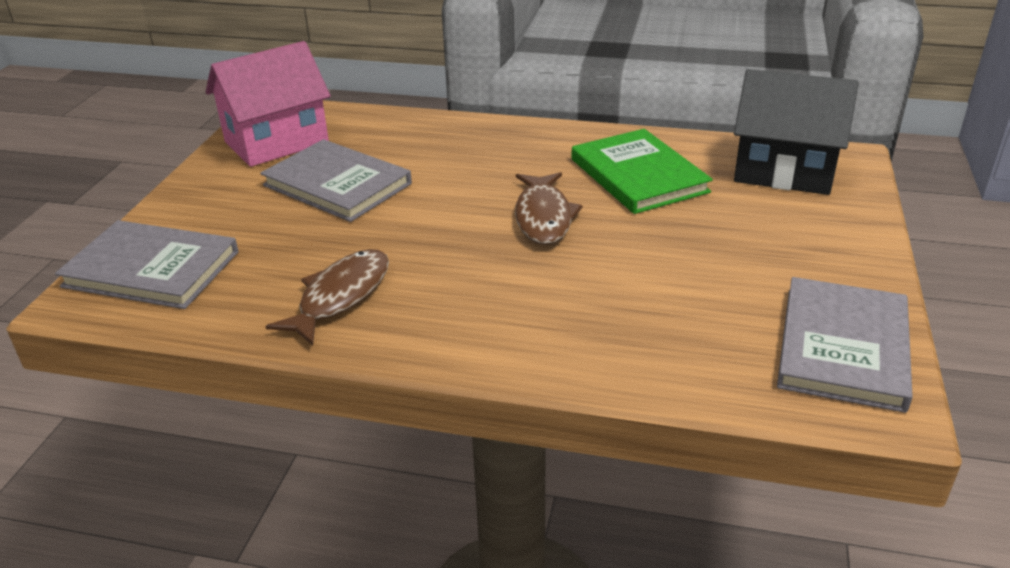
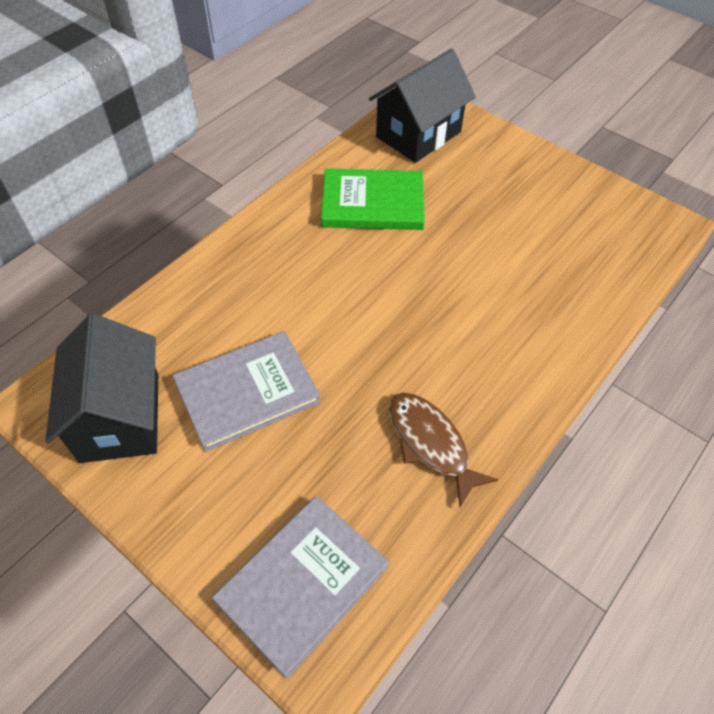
camera: 65 degrees left, 20 degrees up
(276, 142) = (120, 417): pink house -> black house
(543, 217) = (394, 278): brown fish -> none
(842, 347) = (615, 212): grey book -> none

